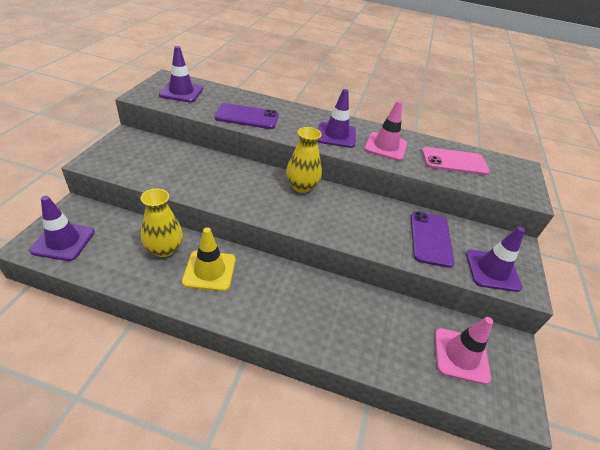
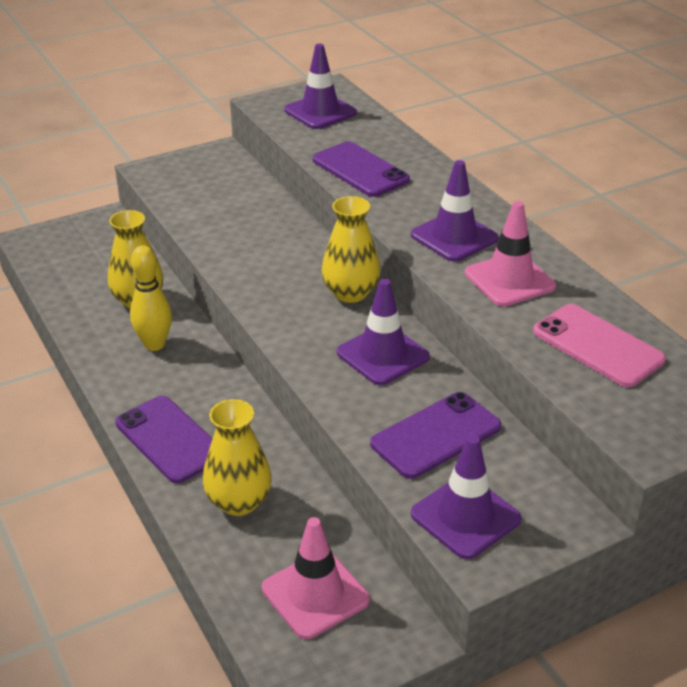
camera: 50 degrees right, 5 degrees down
(63, 241) = (59, 248): purple traffic cone -> purple traffic cone (382, 355)
(209, 271) = (154, 344): yellow traffic cone -> yellow bowling pin
(292, 323) = (169, 439): none -> purple phone
(370, 333) = (239, 502): none -> yellow vase

